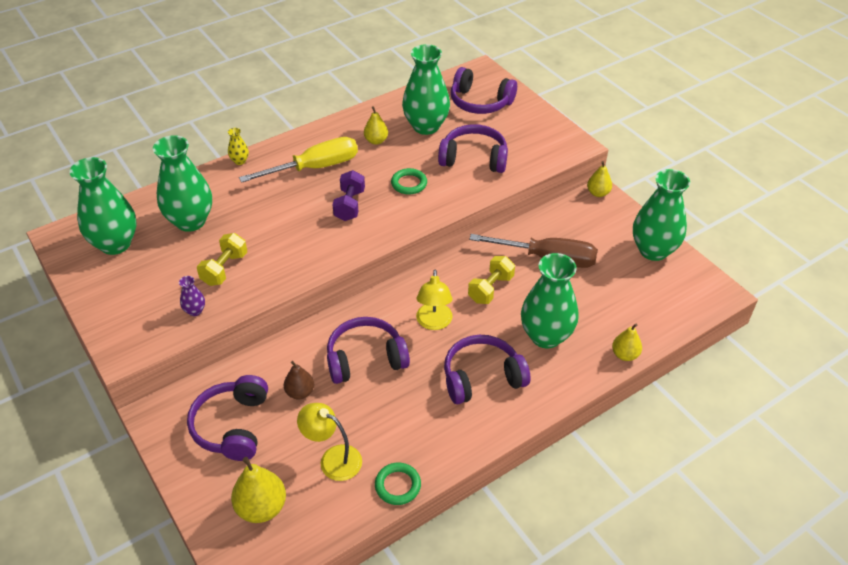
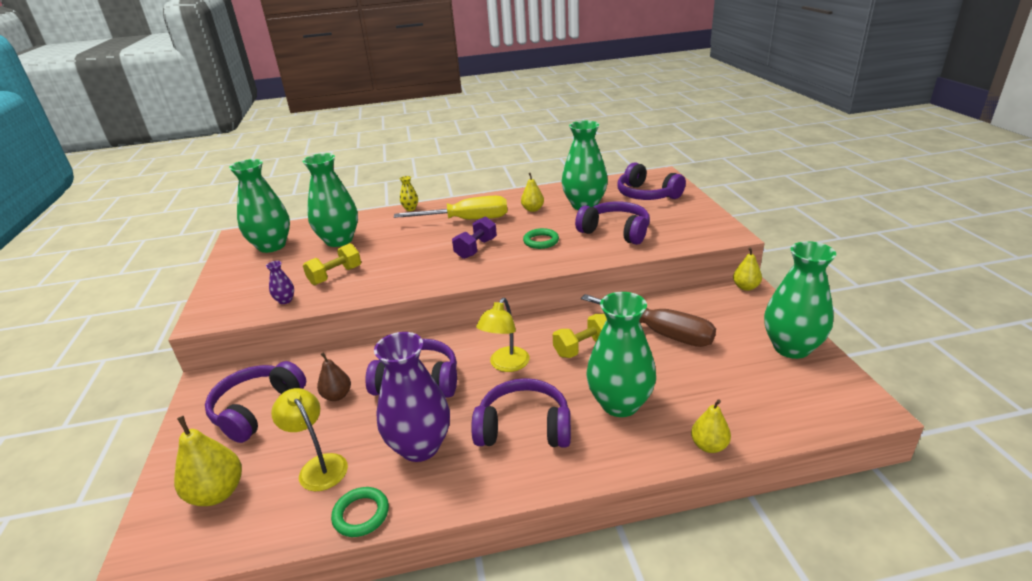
camera: 25 degrees right, 15 degrees down
(407, 418) = (420, 447): none -> purple vase

